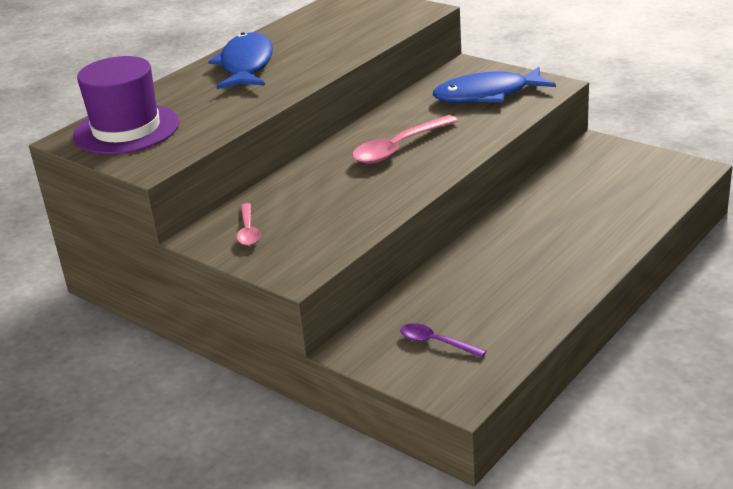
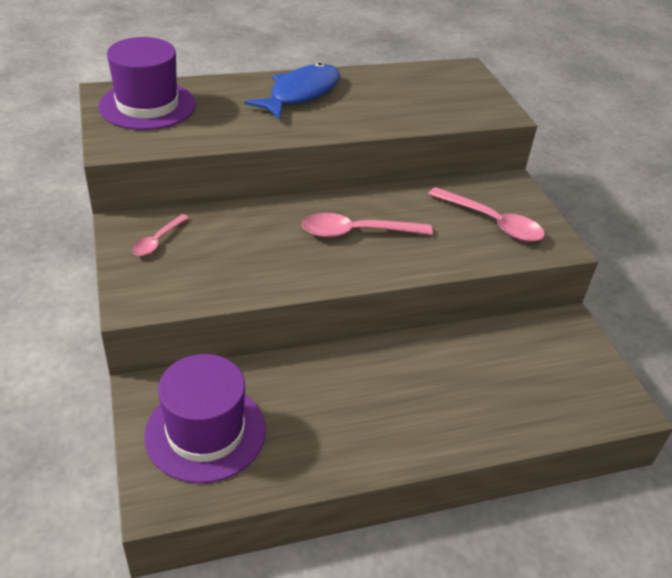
camera: 30 degrees right, 10 degrees up
(436, 342) = (205, 432): purple spoon -> purple hat
(487, 95) = (492, 222): blue fish -> pink spoon

